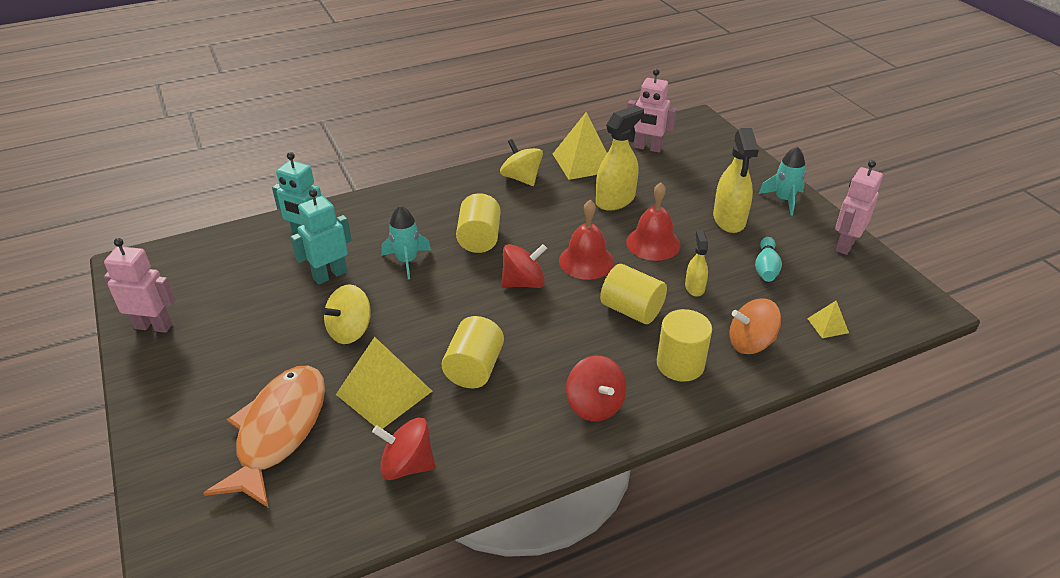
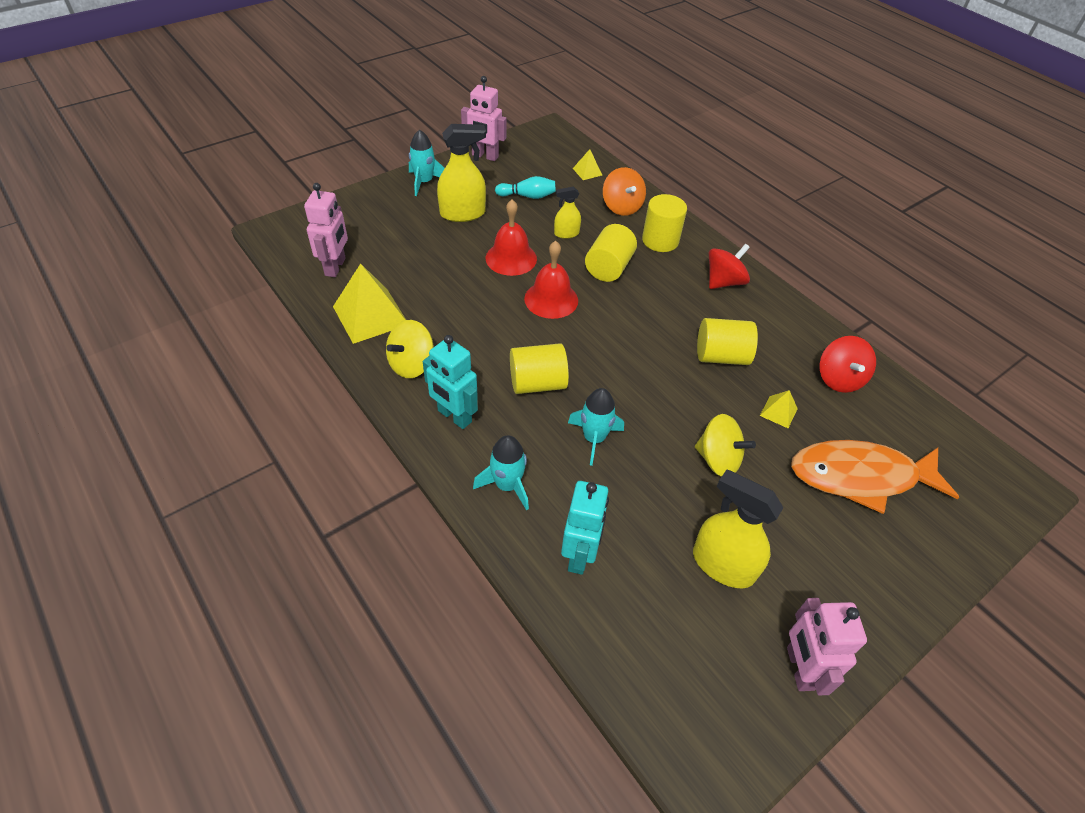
camera: 105 degrees left, 10 degrees up
(330, 275) = (642, 506): turquoise robot -> turquoise robot (454, 416)
(384, 212) = (507, 485): none -> turquoise rocket
(384, 392) = (778, 412): yellow pyramid -> yellow pyramid, size x0.47
(523, 283) = (597, 339): red spinning top -> none
(615, 200) = (443, 286): yellow spray bottle -> yellow spray bottle (722, 565)

